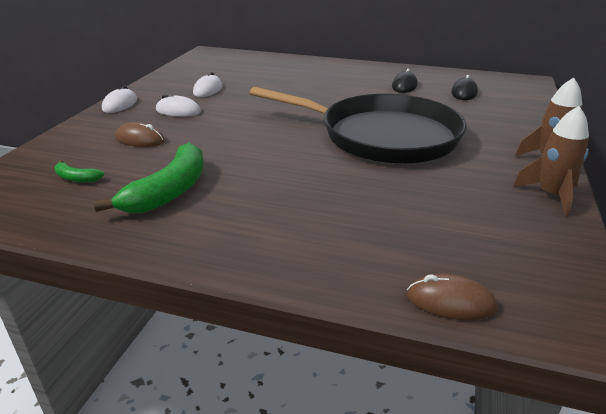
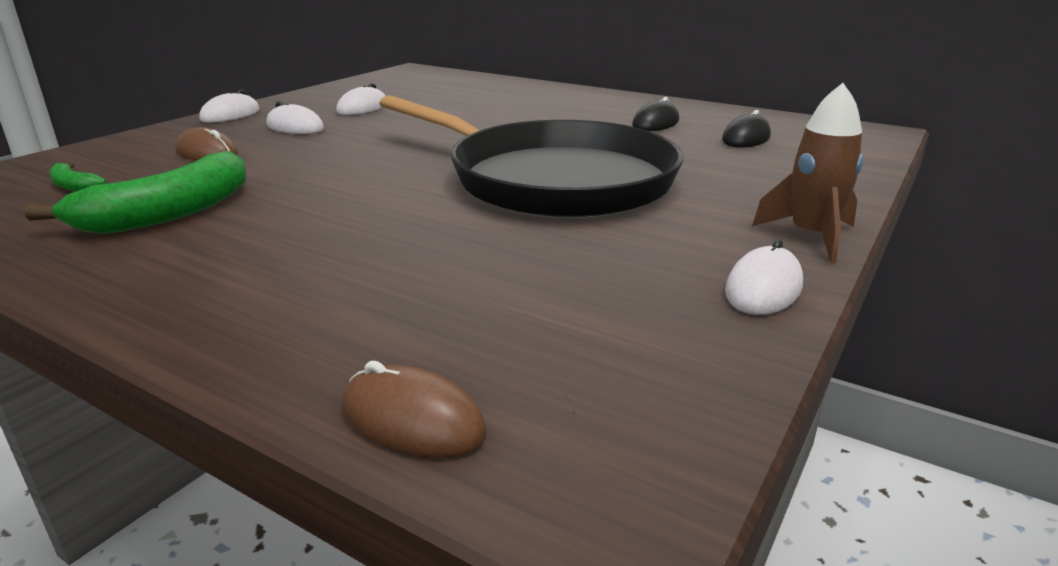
camera: 15 degrees right, 5 degrees down
(551, 195) = (763, 288): brown rocket -> white mouse

